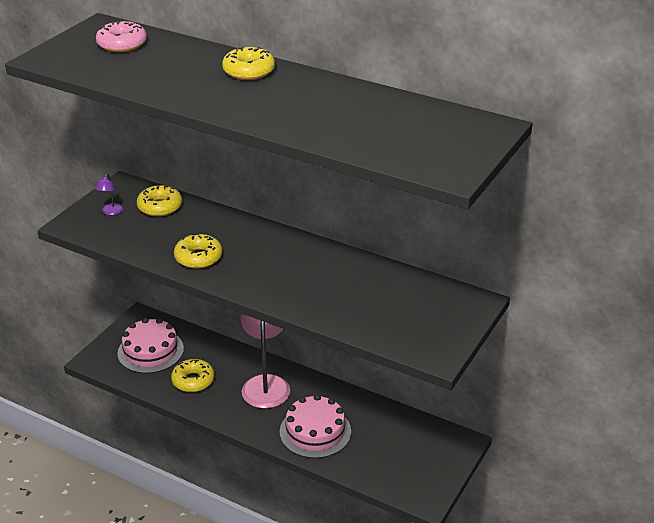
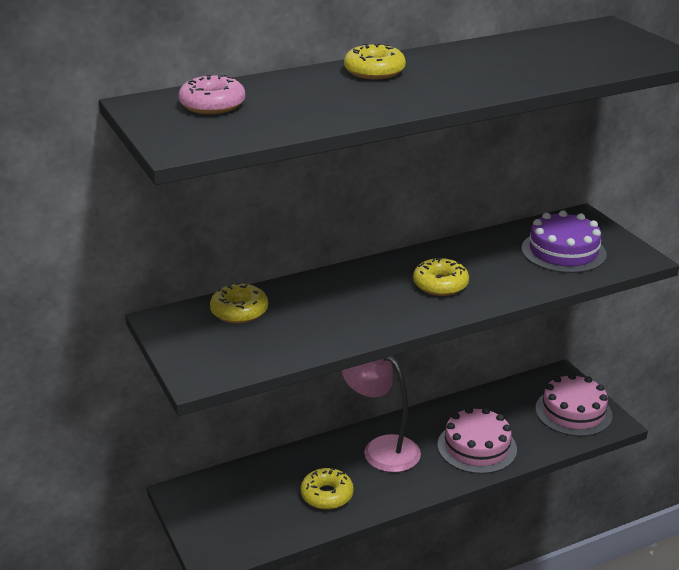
camera: 55 degrees left, 5 degrees down
(111, 212) = (208, 344): purple lamp -> none
(150, 351) = (245, 507): pink cake -> pink cake (573, 412)
(198, 257) = (365, 319): yellow donut -> yellow donut (440, 285)
(400, 311) = (563, 251): none -> purple cake

